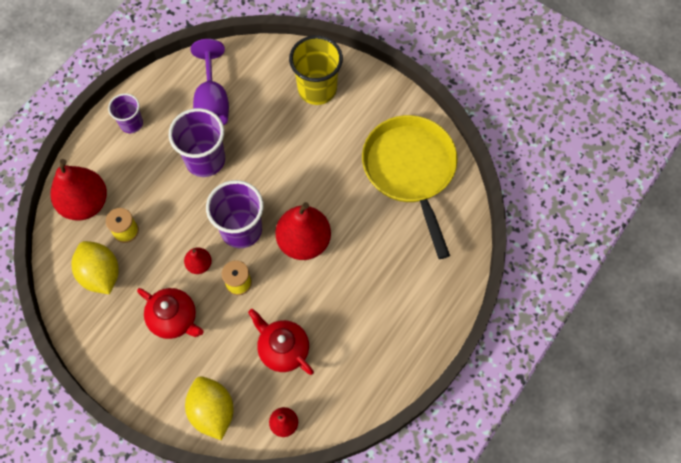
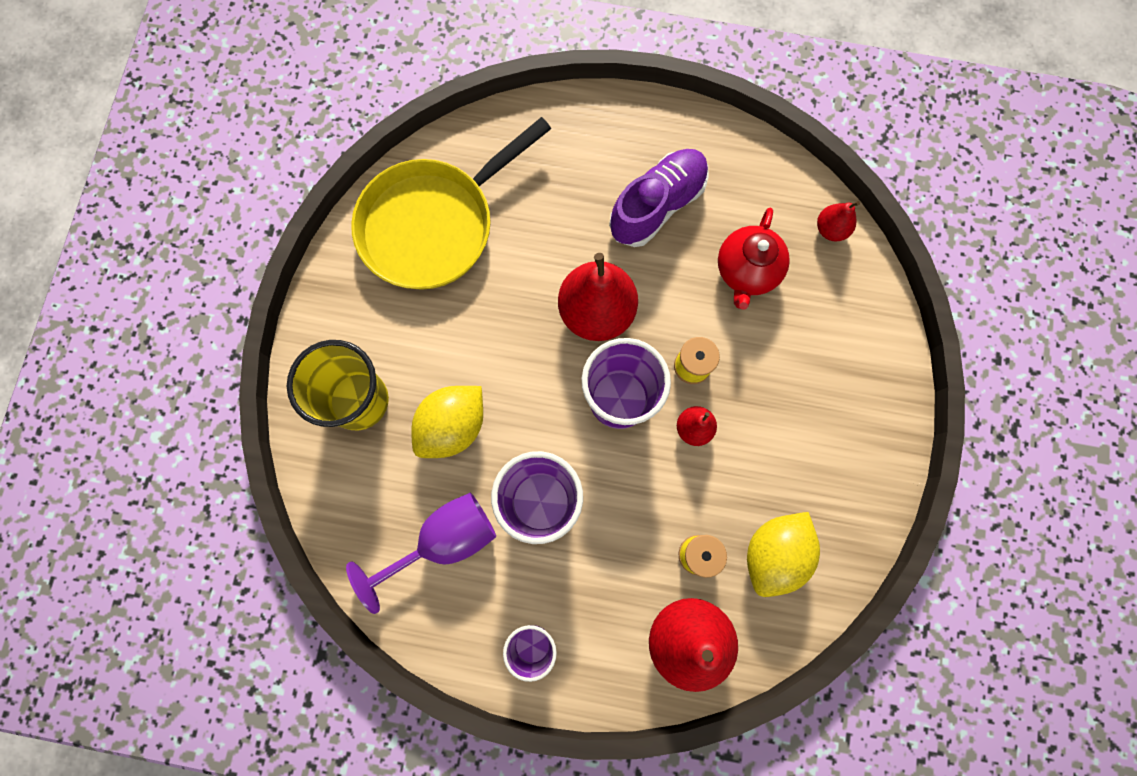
camera: 115 degrees left, 10 degrees up
(174, 319) = (780, 421): red teapot -> none
(212, 411) = (862, 316): yellow lemon -> yellow lemon (453, 426)
(358, 314) = (657, 205): none -> purple shoe

